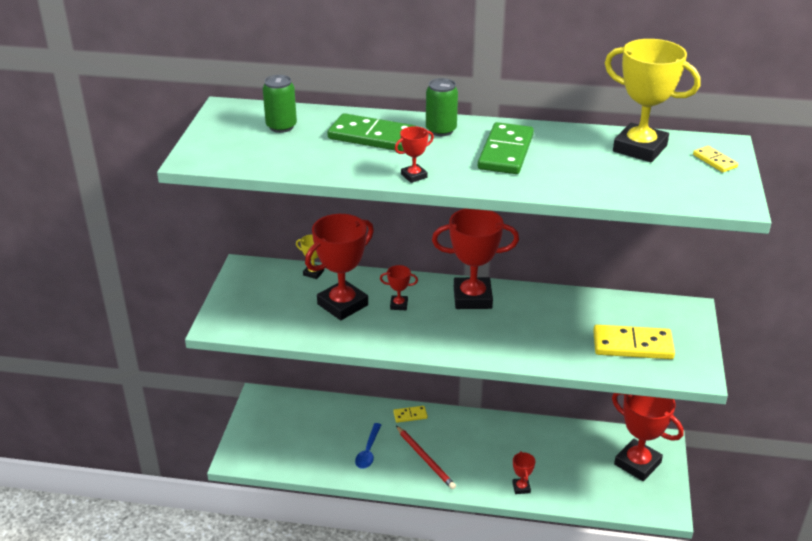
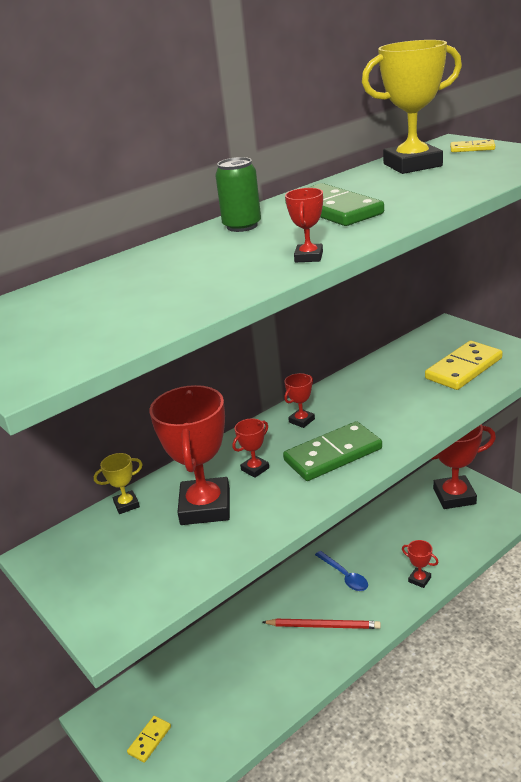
camera: 45 degrees left, 5 degrees down
(281, 126) = (73, 301): green can -> none
(368, 451) = (270, 665): blue spoon -> blue spoon (344, 576)
(372, 136) = (192, 259): green domino -> green domino (333, 454)
(410, 415) = (257, 604): yellow domino -> yellow domino (149, 740)
(472, 298) = (301, 420): red trophy -> red trophy, size x0.45

